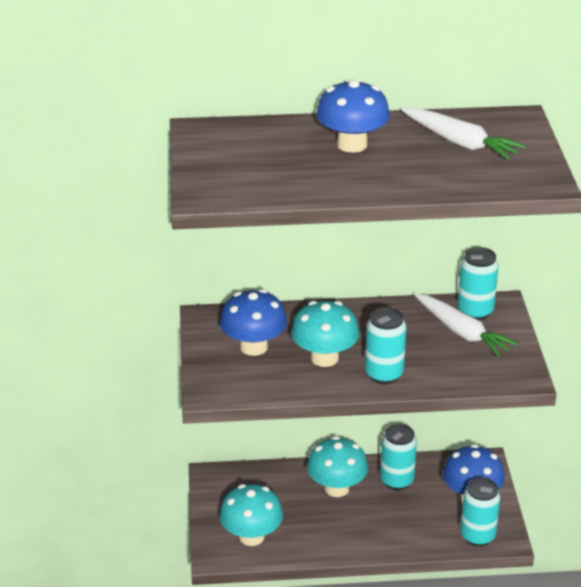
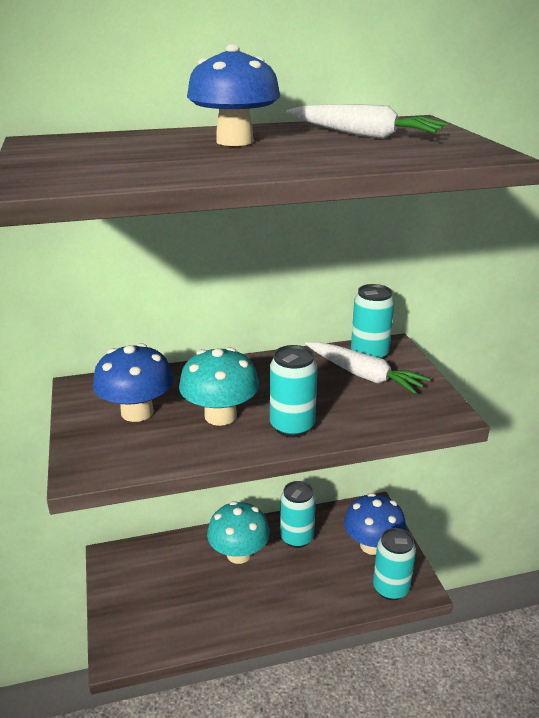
camera: 10 degrees left, 5 degrees down
(251, 536) = (155, 623): turquoise mushroom -> none

